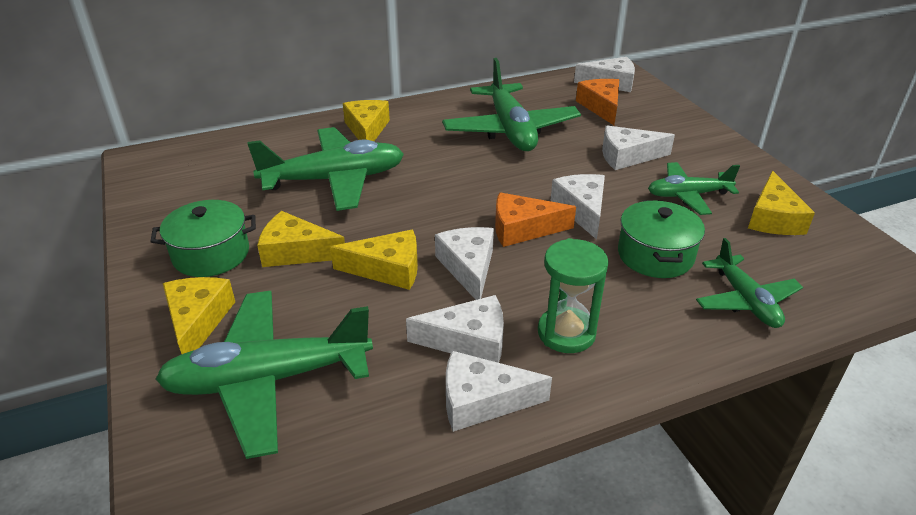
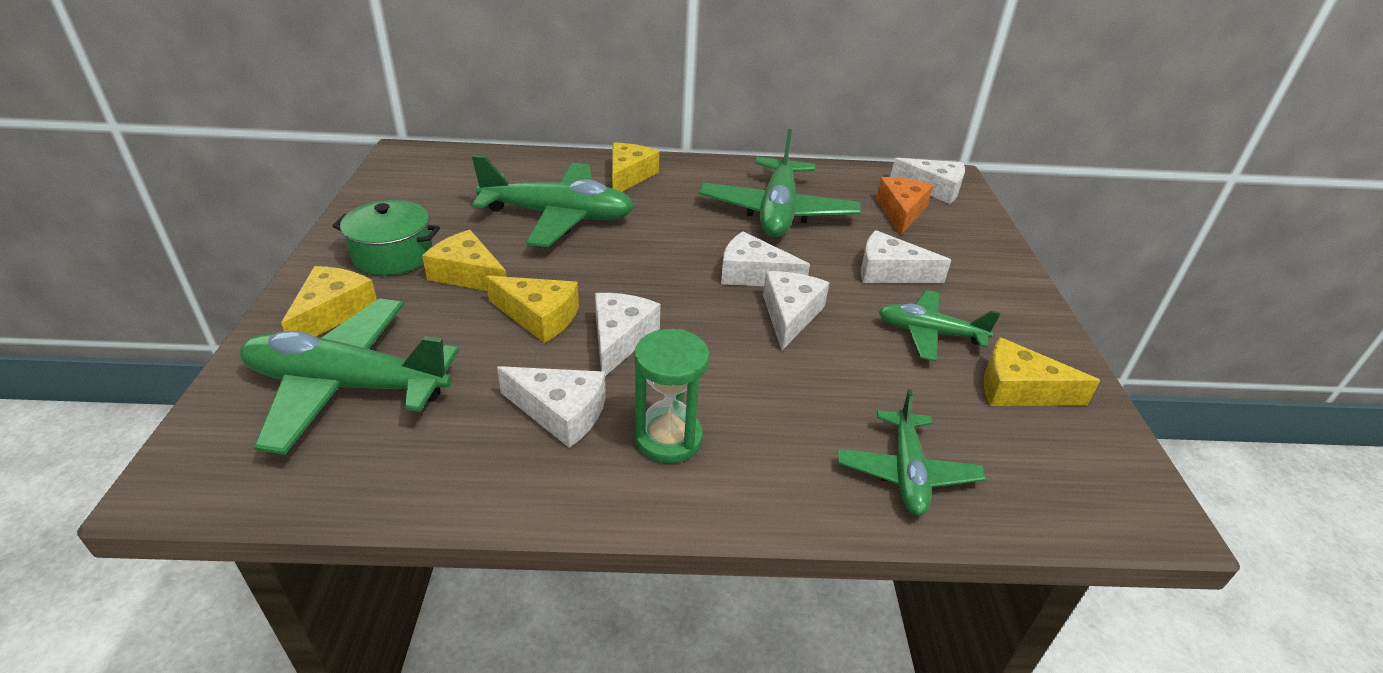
camera: 20 degrees right, 0 degrees up
(482, 401) = (525, 477): white cheese -> white cheese (753, 274)
(522, 229) = (708, 316): orange cheese -> none
(655, 255) = (836, 388): green pot -> none
(773, 218) = (1019, 389): yellow cheese -> yellow cheese turned 75 degrees clockwise

